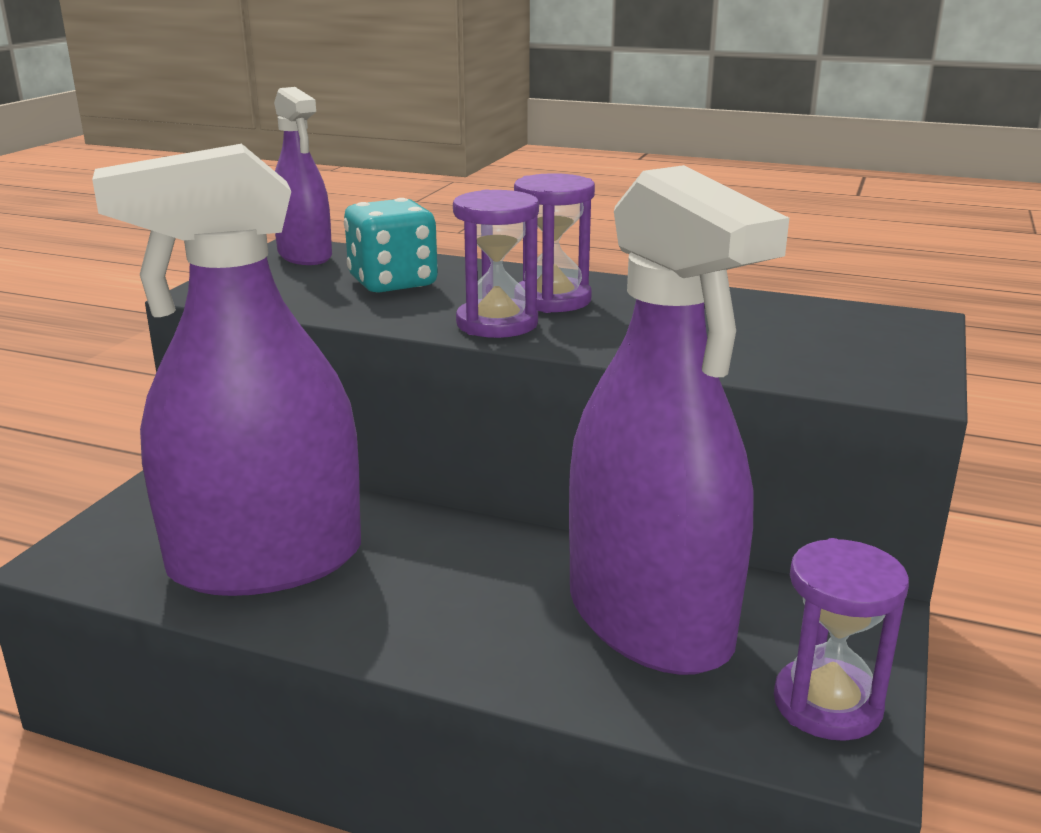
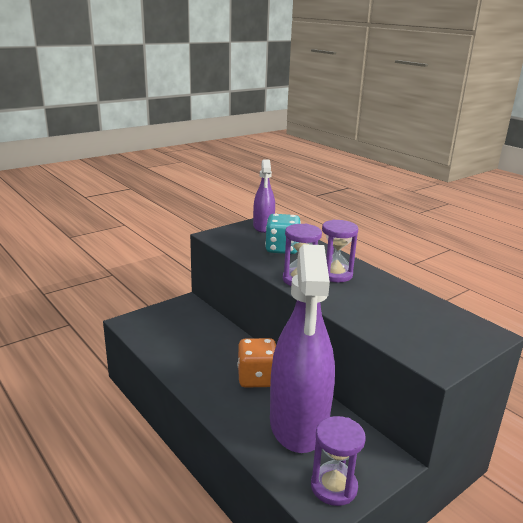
camera: 30 degrees right, 0 degrees up
(266, 561) = (187, 346): purple spray bottle -> none
(484, 568) = (257, 378): none -> orange dice

